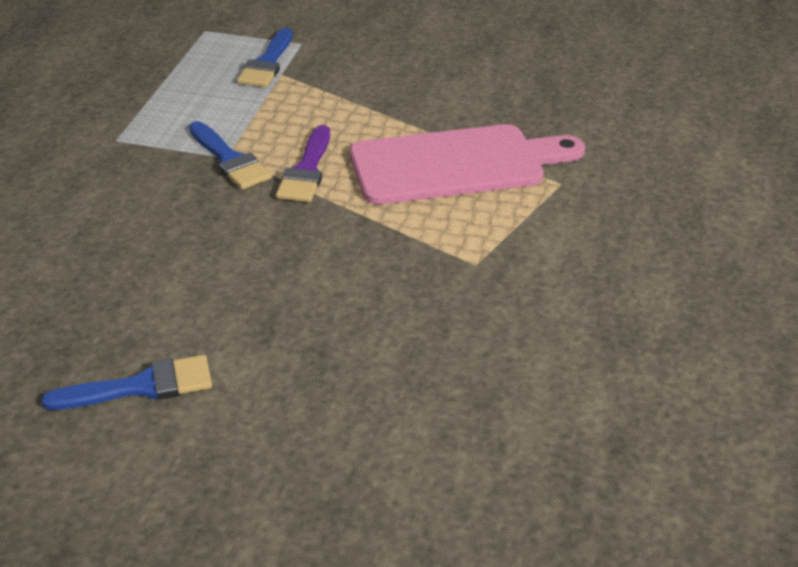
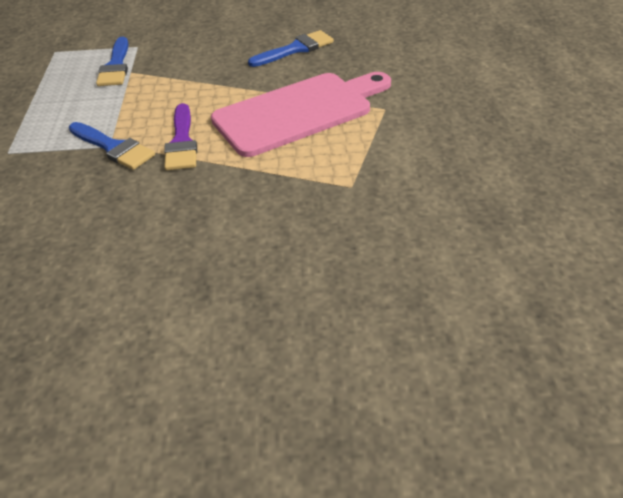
camera: 15 degrees left, 5 degrees up
(141, 386) = (106, 373): blue brush -> blue brush (295, 49)

